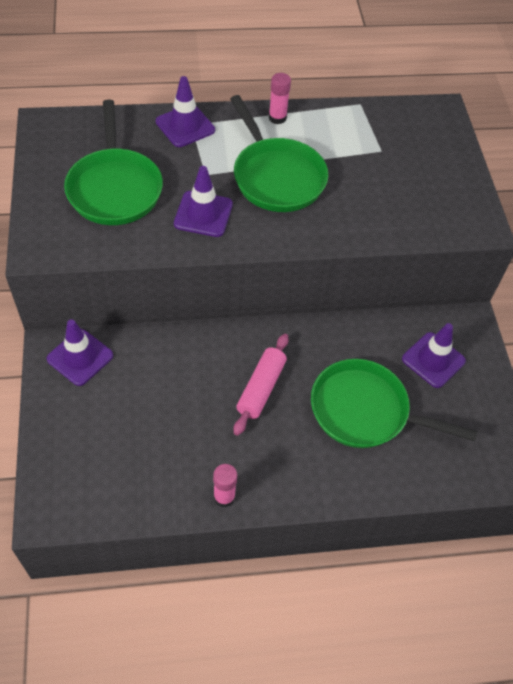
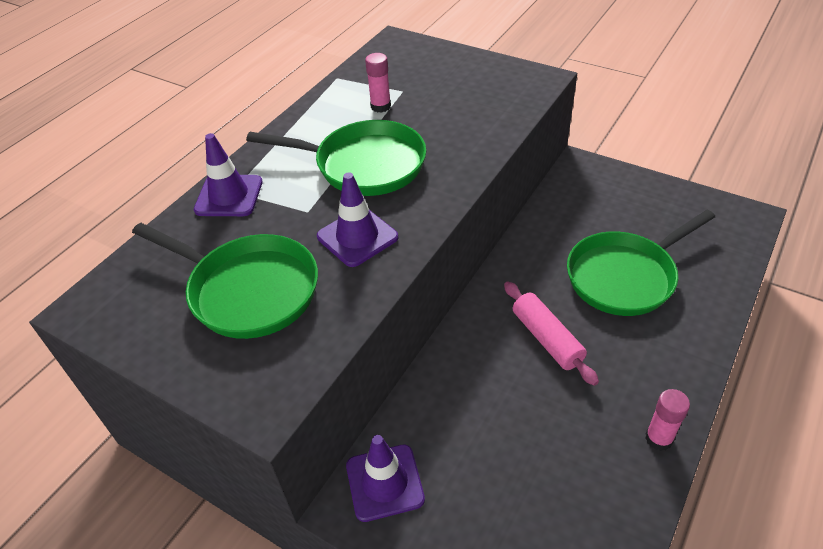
camera: 45 degrees left, 10 degrees down
(277, 118) = (294, 131): pink glue stick -> pink glue stick (380, 106)
(433, 360) = (601, 206): purple traffic cone -> none

